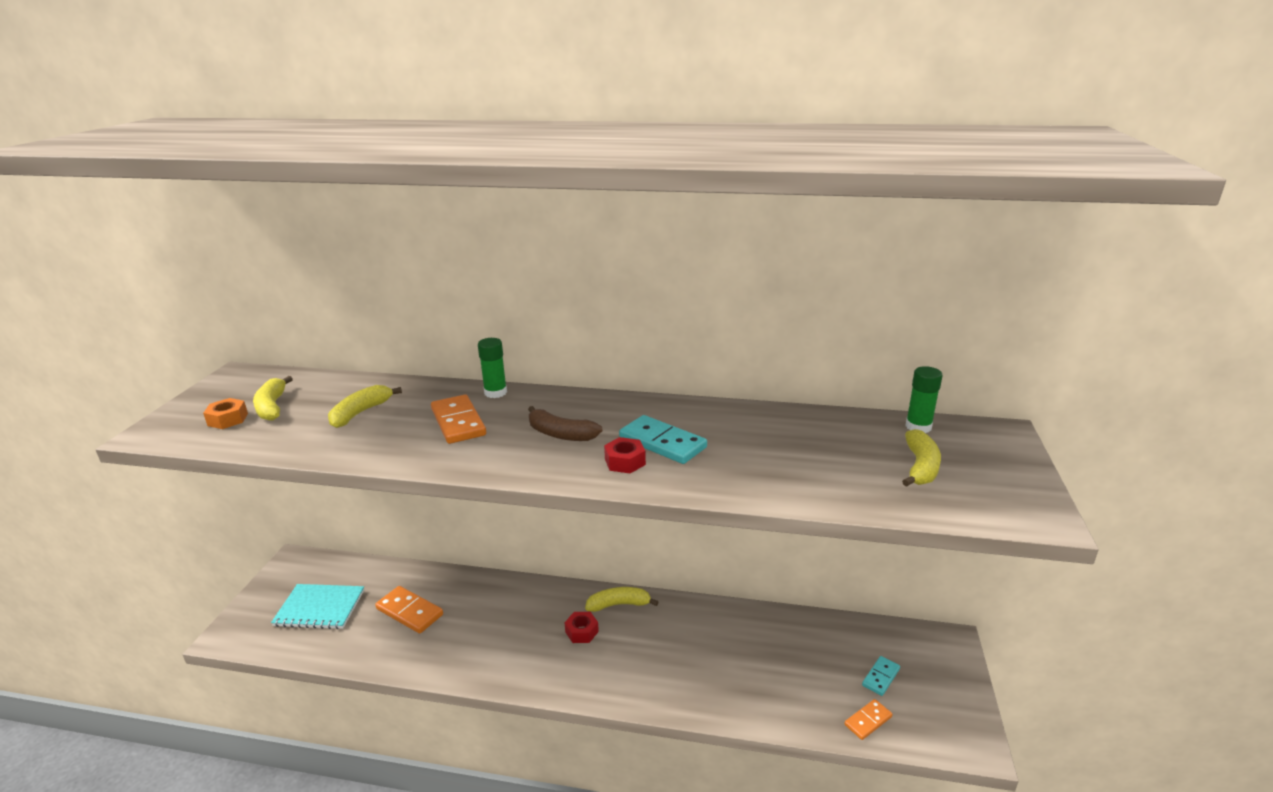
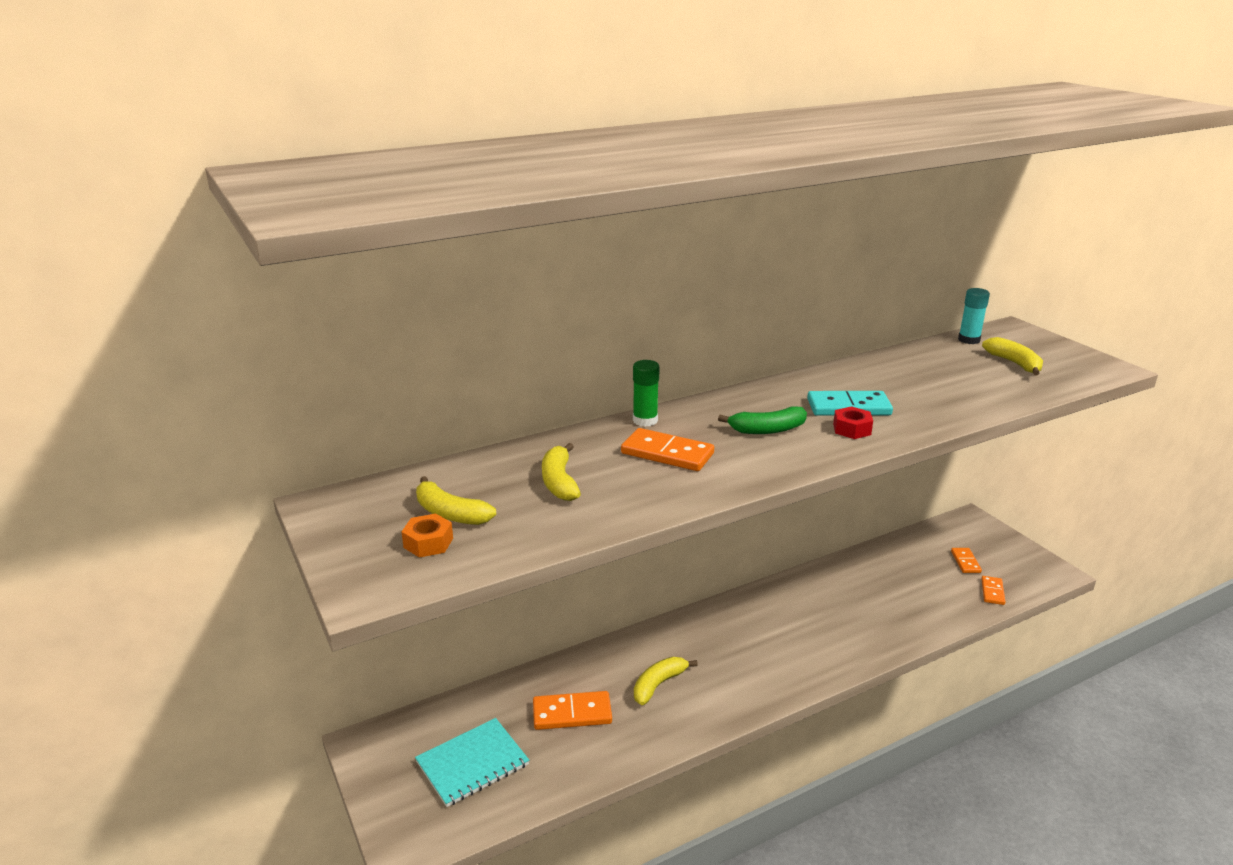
camera: 40 degrees left, 0 degrees up
(560, 434) = (767, 430): brown banana -> green banana
(582, 631) = (742, 643): red nut -> none
(619, 604) = (741, 608): yellow banana -> yellow banana (658, 684)
(881, 677) = (965, 562): turquoise domino -> orange domino
(918, 427) = (969, 340): green glue stick -> turquoise glue stick

